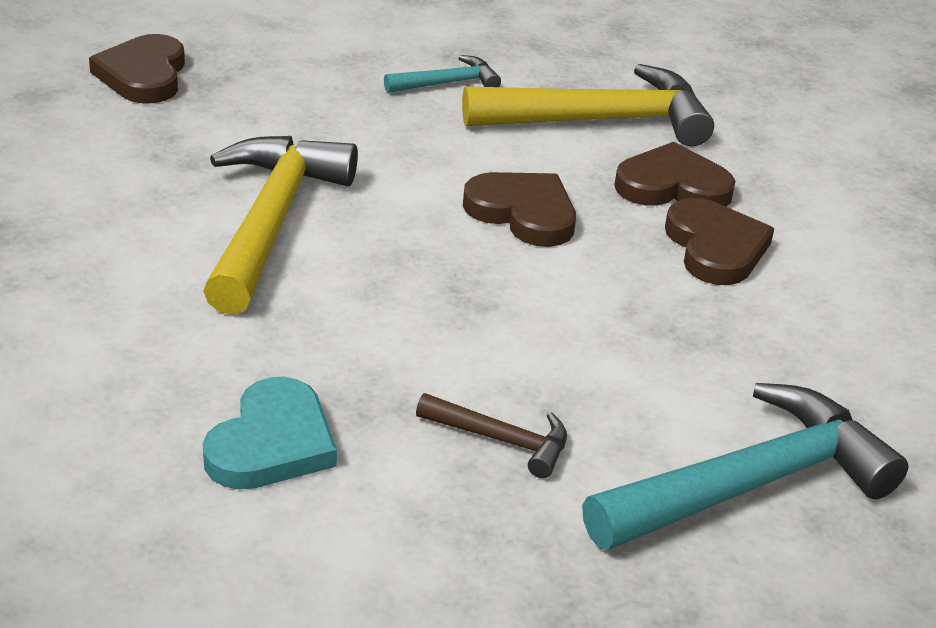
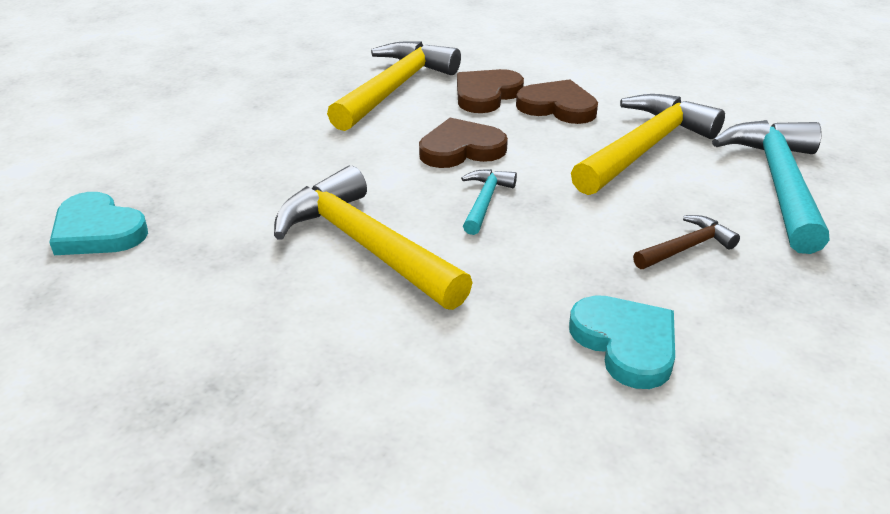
camera: 50 degrees left, 0 degrees up
(143, 75) = (98, 231): brown heart -> turquoise heart
(447, 83) = (288, 118): turquoise hammer -> turquoise hammer (485, 201)
(699, 346) = (645, 148): none -> yellow hammer

